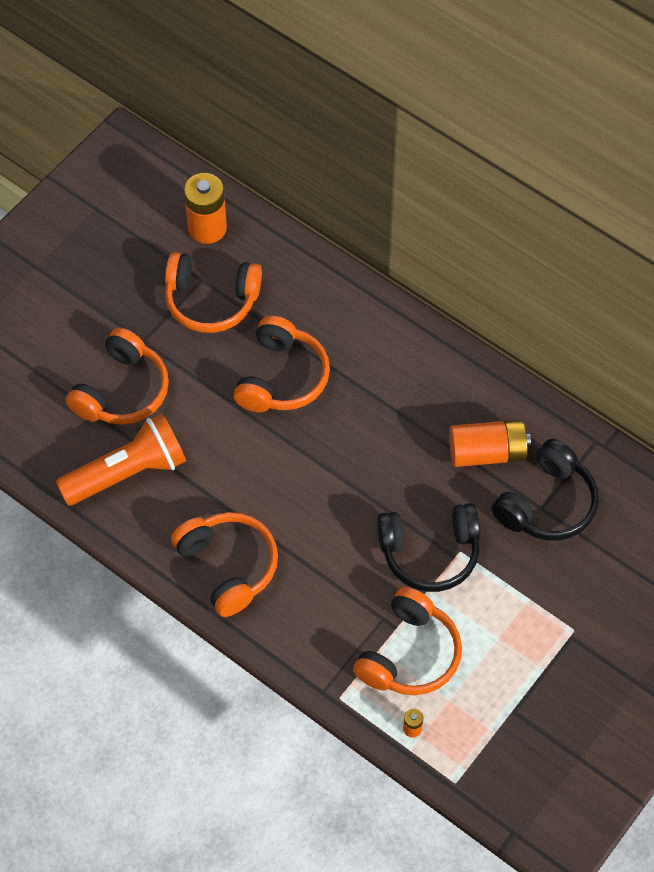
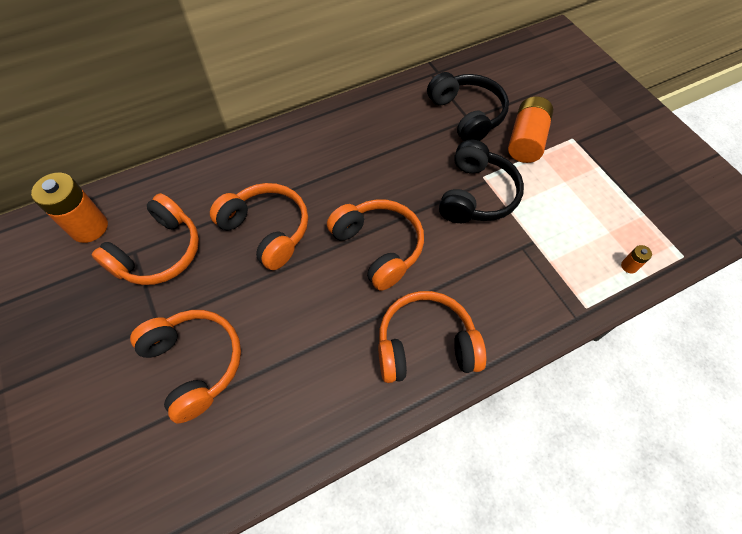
camera: 65 degrees left, 0 degrees up
(127, 473) = (284, 396): orange flashlight -> none
(409, 654) = (561, 242): orange headphones -> orange headphones (378, 247)
(487, 452) = (409, 130): orange battery -> orange battery (526, 141)

